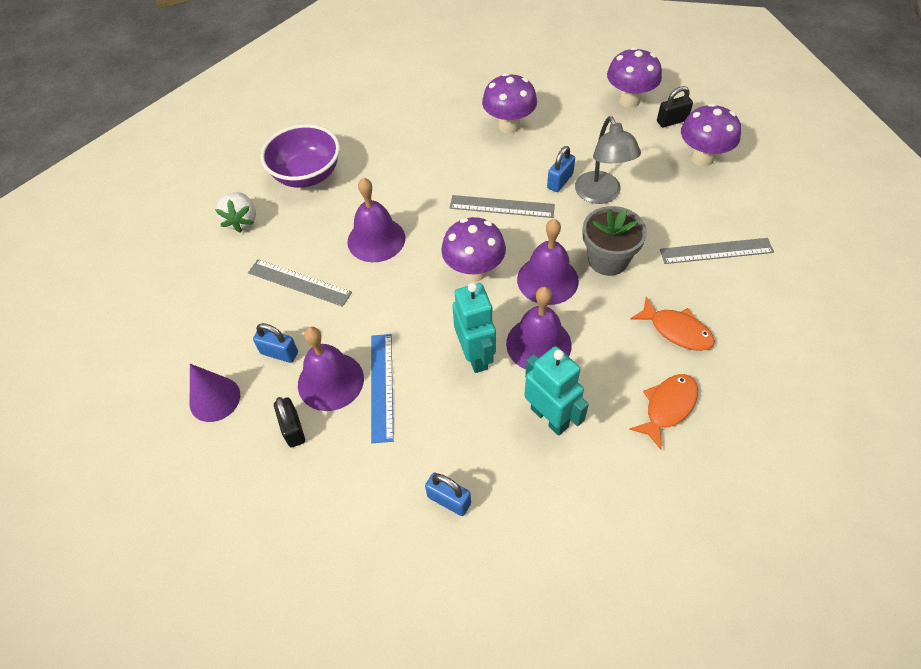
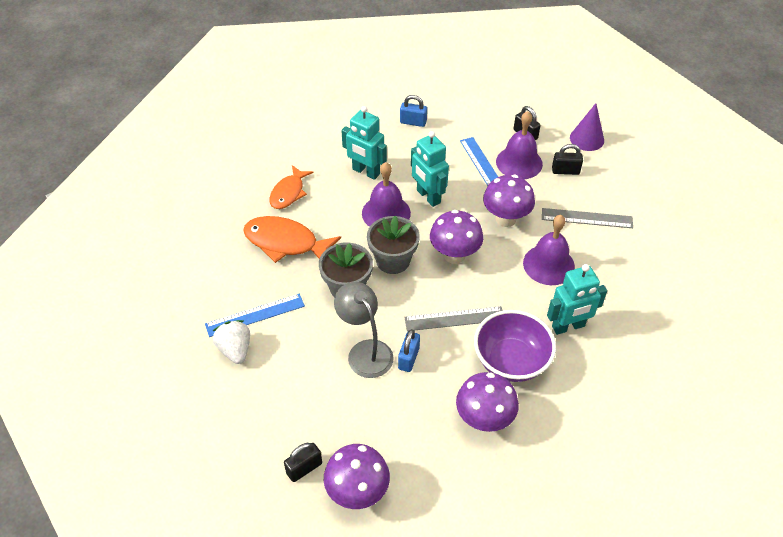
camera: 160 degrees right, 5 degrees down
(242, 221) = (673, 256): white strawberry -> white strawberry (235, 349)
(279, 353) = (565, 171): blue padlock -> black padlock
(307, 175) = (652, 313): purple bowl -> purple bowl (511, 361)
(394, 179) = (568, 326): none -> turquoise robot
(547, 280) = (393, 260): purple bell -> grey flower pot
(676, 330) = (285, 243): orange fish -> orange fish, size x1.52
(702, 158) = (269, 420): purple mushroom -> purple mushroom (505, 219)
(716, 251) = (255, 315): grey ruler -> blue ruler

